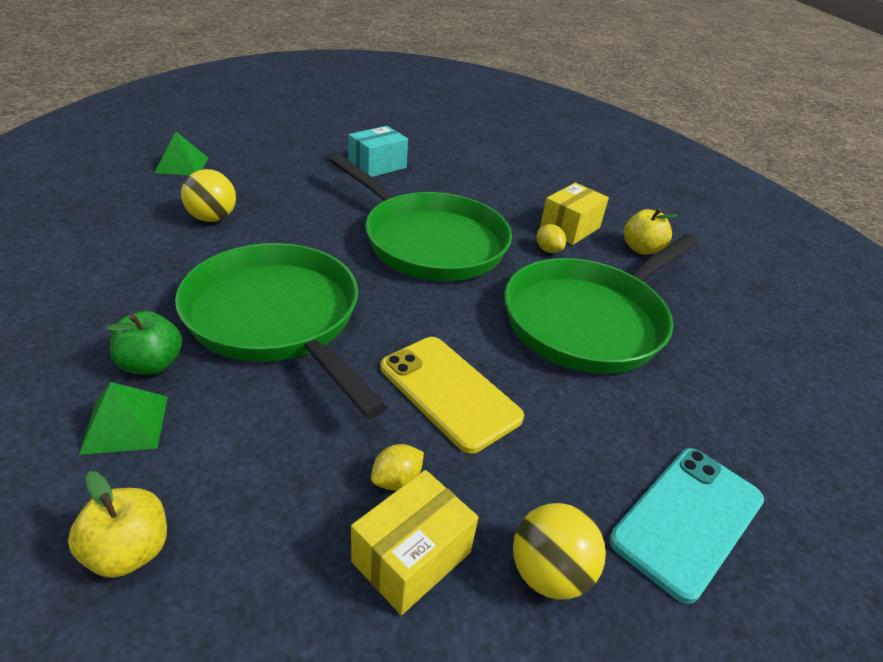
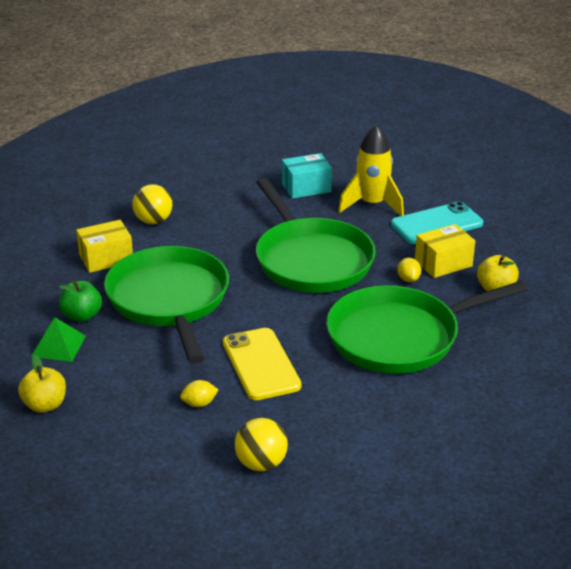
camera: 25 degrees right, 5 degrees down
(182, 165) = (146, 173): green pyramid -> none
(411, 557) = (188, 439): yellow box -> yellow box (106, 258)
(456, 177) = (372, 205): none -> yellow rocket
(688, 520) = (369, 460): turquoise phone -> turquoise phone (437, 224)

